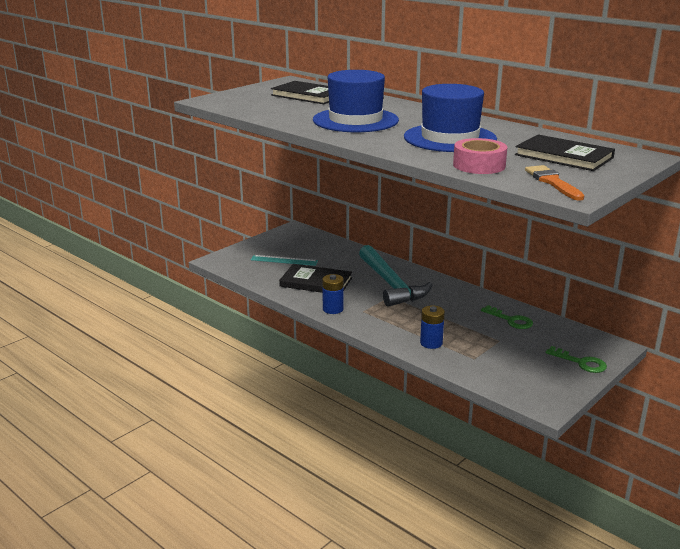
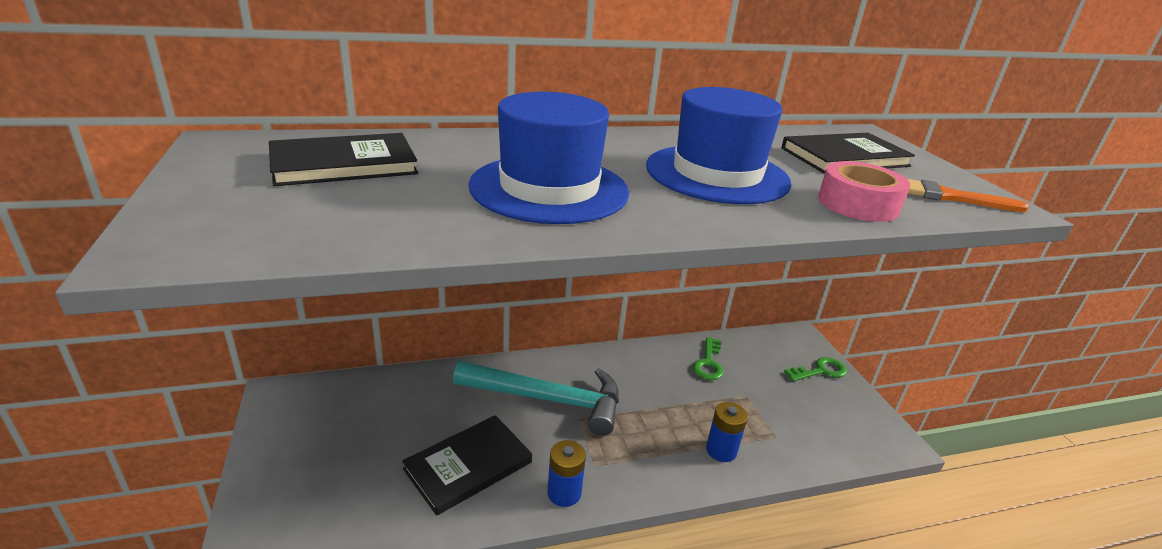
camera: 60 degrees left, 5 degrees up
(284, 260) = (360, 462): turquoise ruler -> none
(510, 320) = (708, 363): green key -> green key turned 120 degrees clockwise

